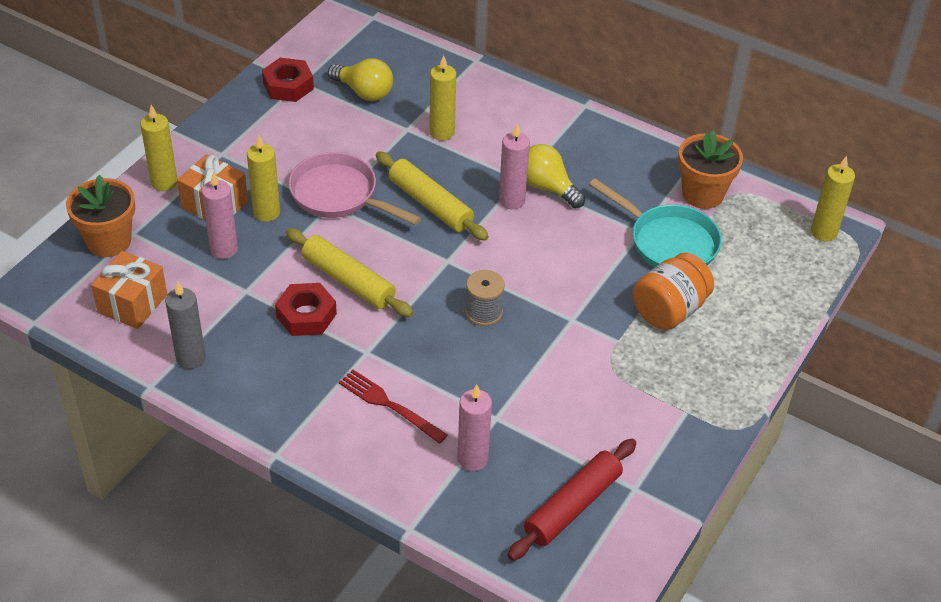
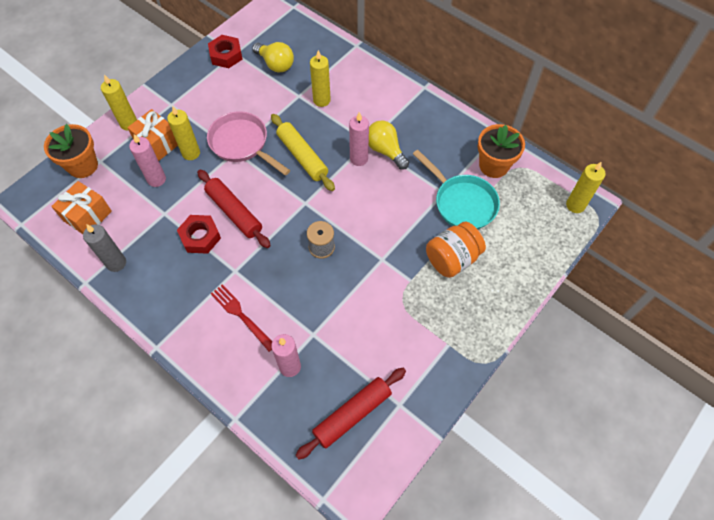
camera: 10 degrees right, 15 degrees up
(348, 280) = (234, 212): yellow rolling pin -> red rolling pin

